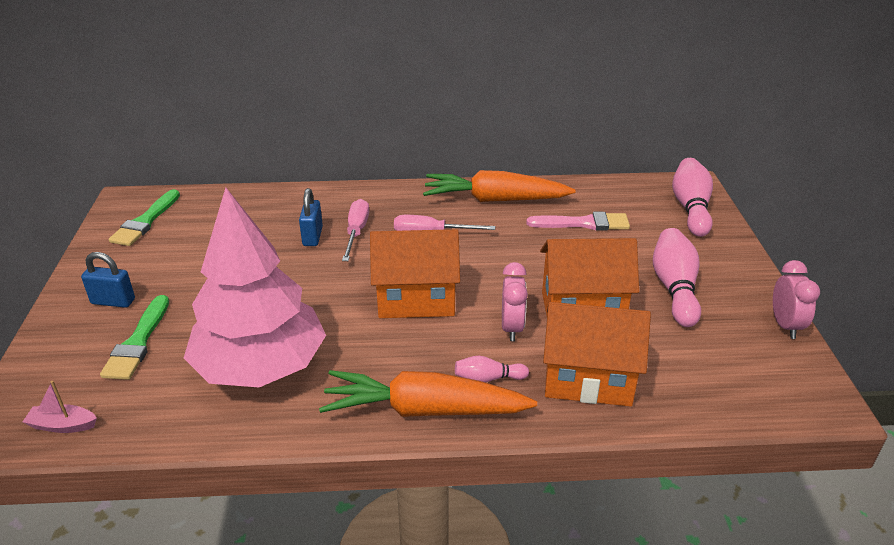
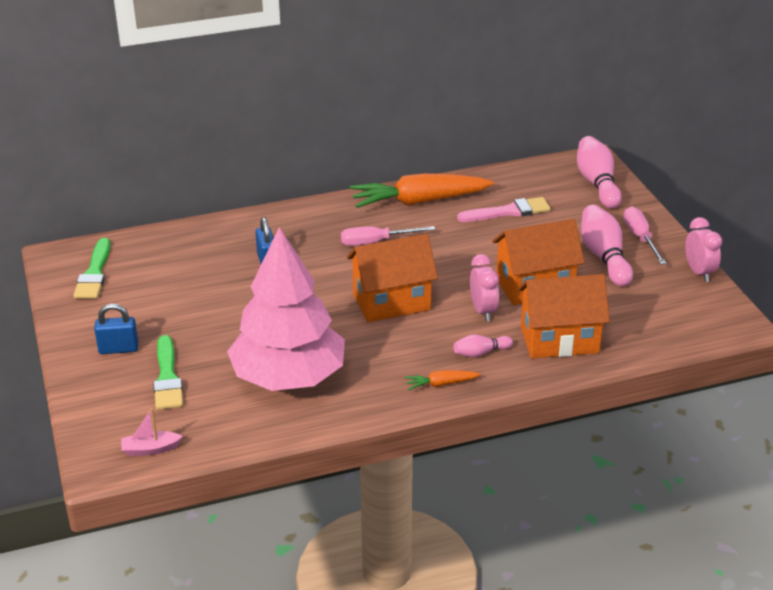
camera: 15 degrees left, 0 degrees up
(356, 232) = (306, 251): pink screwdriver -> pink screwdriver (640, 238)
(424, 410) = (441, 384): orange carrot -> orange carrot, size x0.44

